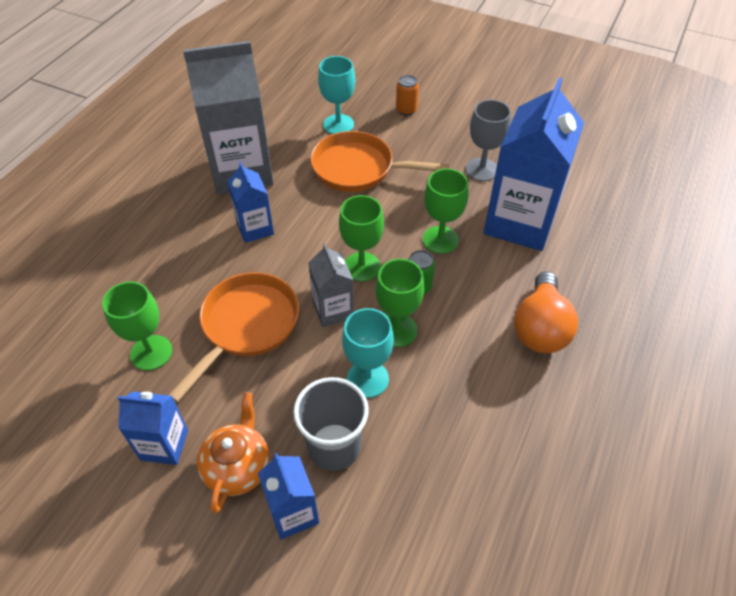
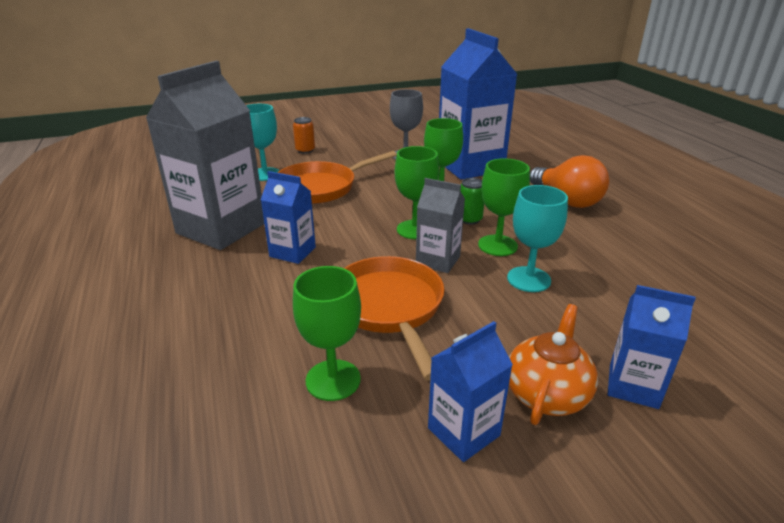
camera: 45 degrees left, 20 degrees down
(238, 467) = (547, 394): orange teapot -> orange teapot turned 60 degrees clockwise
(334, 446) = (580, 328): grey cup -> none

